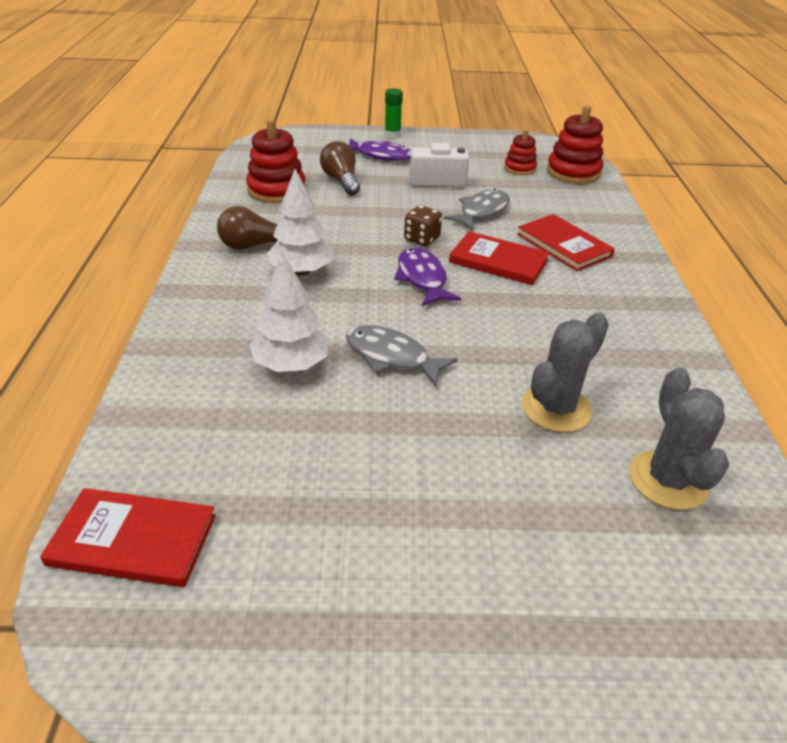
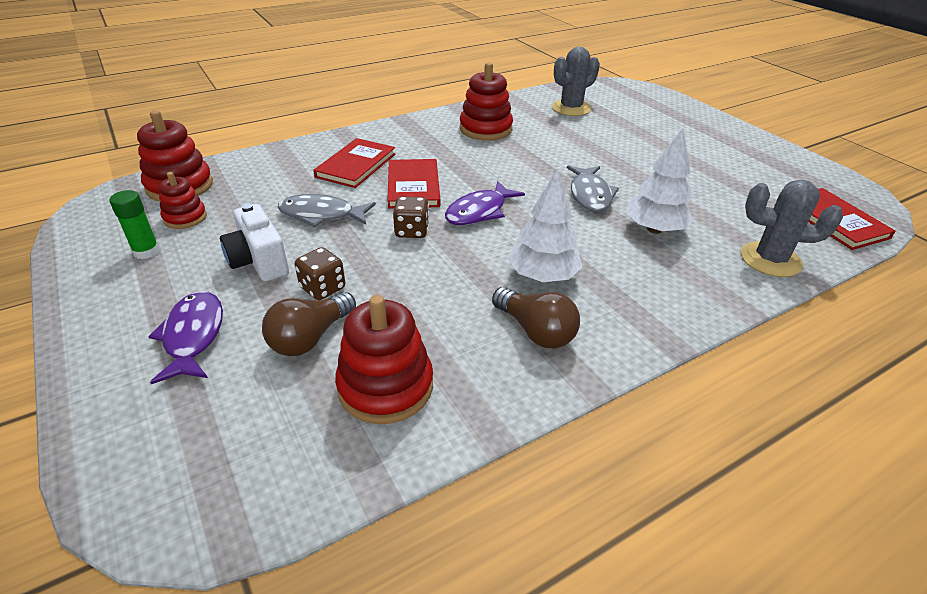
camera: 120 degrees left, 0 degrees up
(384, 193) = (323, 288): none -> brown dice
(392, 134) = (86, 357): green glue stick -> green glue stick (146, 251)
(556, 408) = (559, 137): grey cactus -> grey cactus (770, 260)
(617, 354) = (485, 129): none -> red stacking toy

